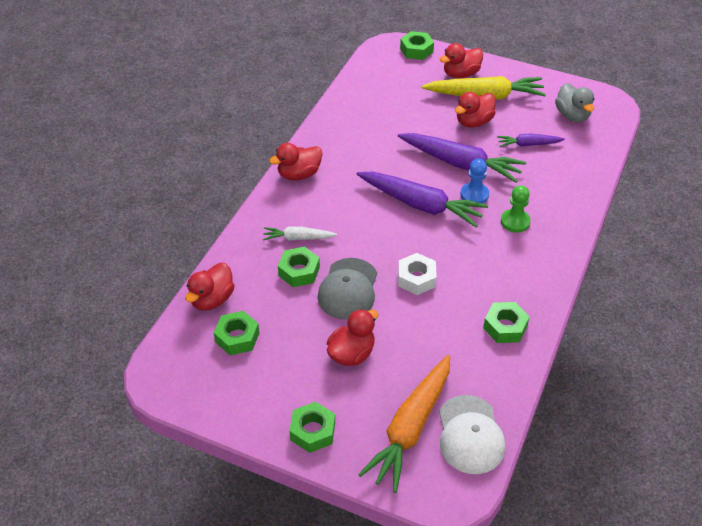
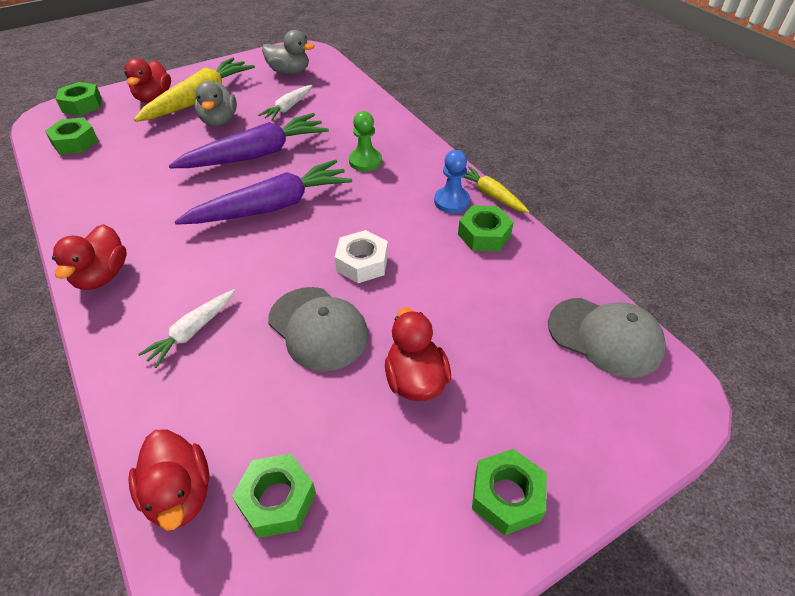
camera: 55 degrees left, 0 degrees up
(299, 271) = (242, 360): green nut -> green nut (75, 142)
(410, 428) = (565, 385): orange carrot -> none
(470, 435) = (605, 337): white cap -> grey cap
(473, 122) = (219, 121): red duck -> grey duck
(474, 195) = (304, 167): blue pawn -> blue pawn (452, 201)
(528, 144) = (288, 108): purple carrot -> white carrot
(553, 310) = (491, 195): none -> yellow carrot

